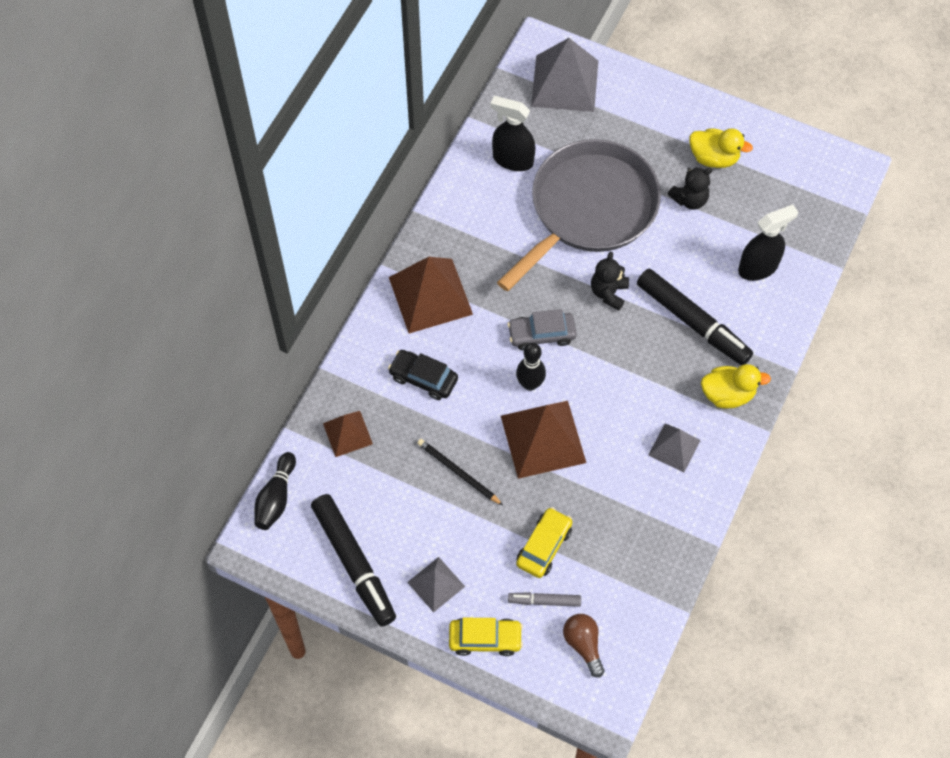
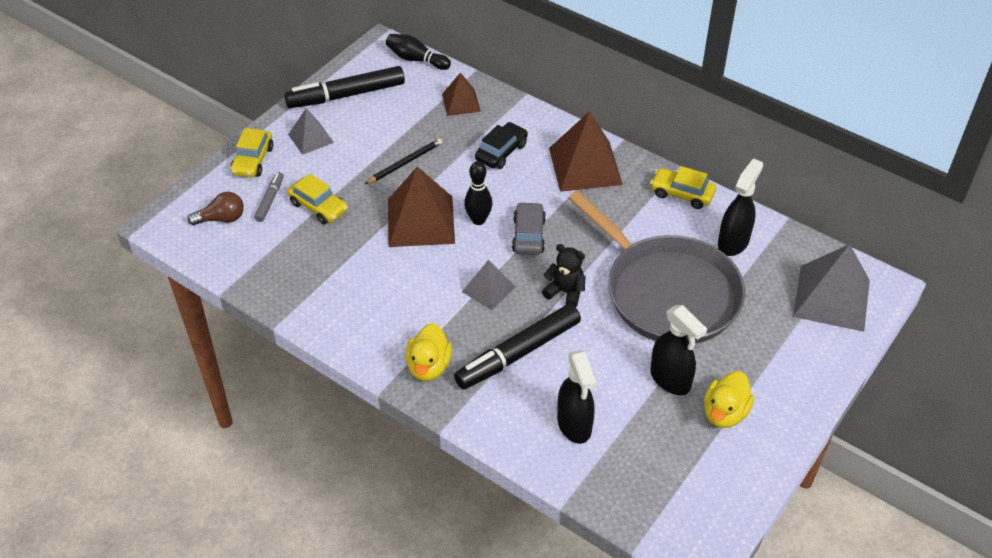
camera: 100 degrees right, 15 degrees down
(455, 206) = (682, 194): none -> yellow car
(674, 447) = (384, 313): grey pyramid -> grey pyramid (488, 289)
(689, 199) = (670, 380): black teddy bear -> black spray bottle

